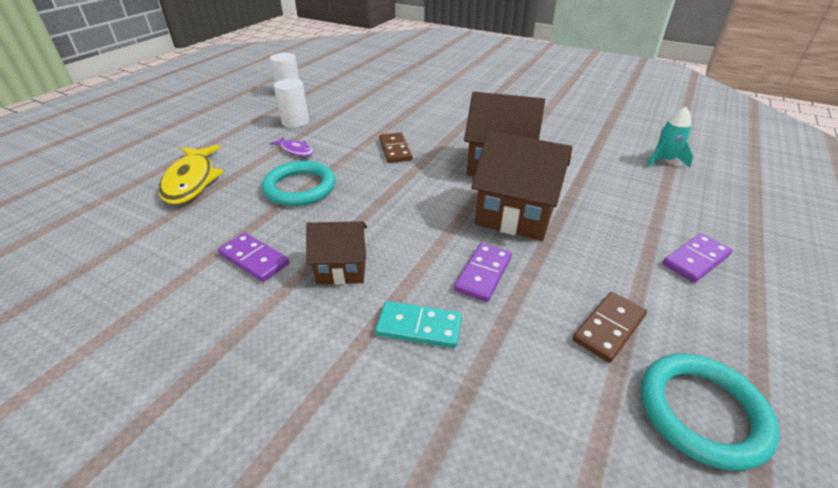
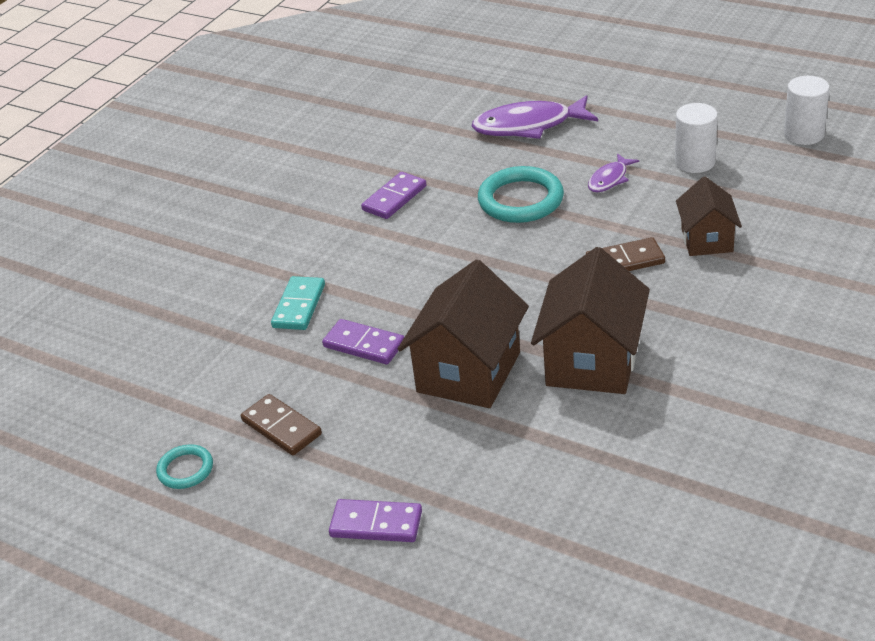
camera: 95 degrees right, 0 degrees up
(191, 181) = (529, 126): yellow fish -> purple fish
(341, 268) = (378, 252): brown house -> brown house (707, 240)
(664, 161) = (633, 559): turquoise rocket -> none
(696, 260) = (376, 524): purple domino -> purple domino turned 45 degrees counterclockwise
(702, 412) = (185, 469): turquoise ring -> turquoise ring, size x0.54

